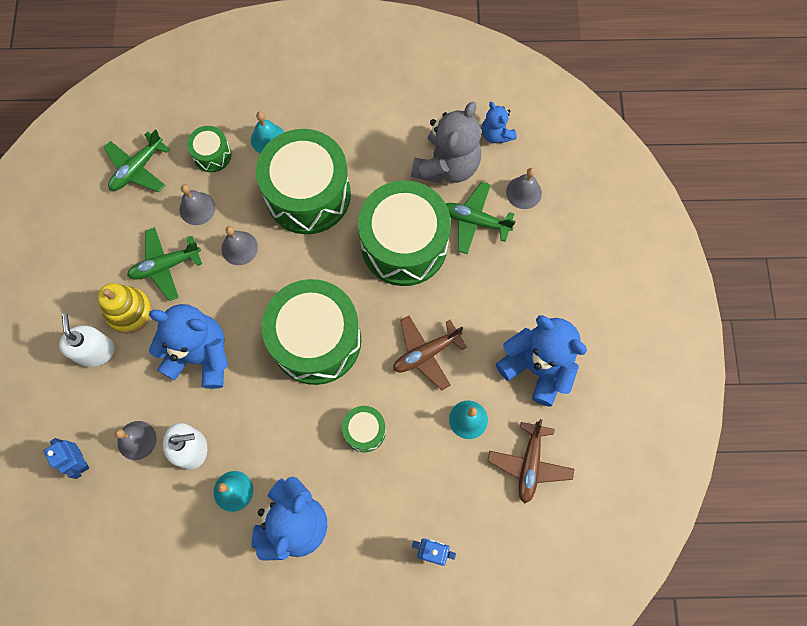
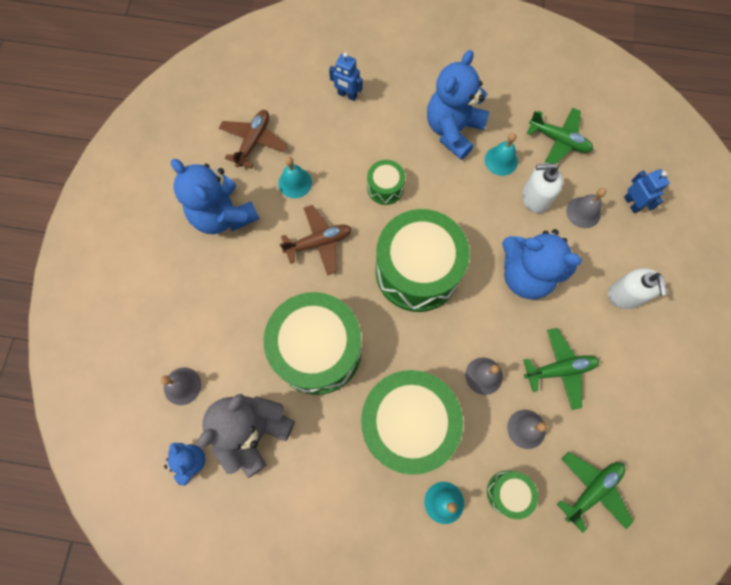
camera: 170 degrees left, 0 degrees up
(129, 311) = (594, 328): yellow stacking toy -> none
(475, 221) = (240, 363): green plane -> green plane (558, 140)

